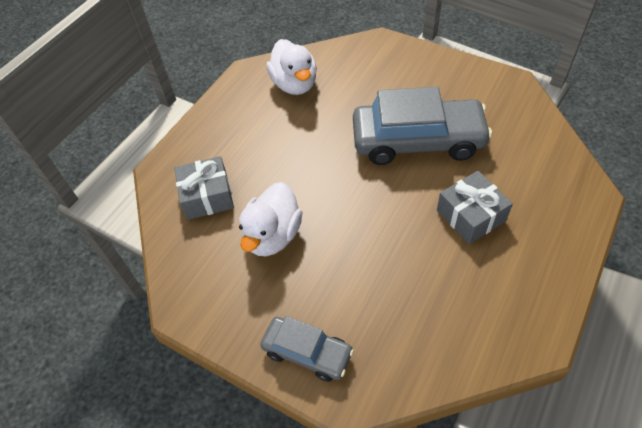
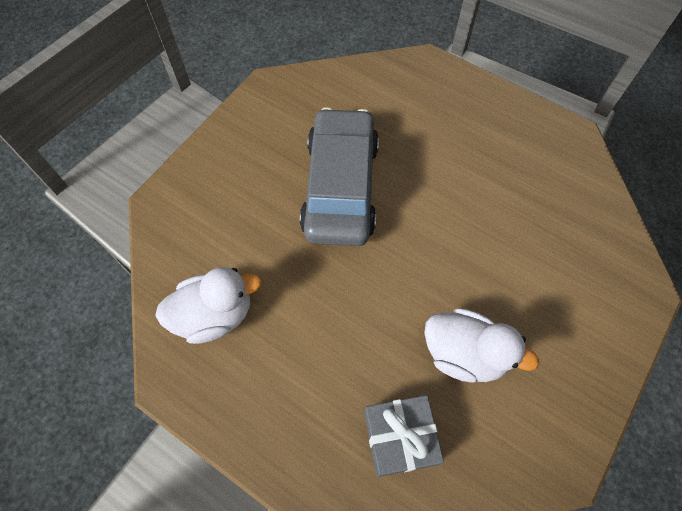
camera: 90 degrees left, 10 degrees up
(307, 352) = (605, 324): grey car -> none
(471, 215) = (445, 158): grey gift -> none

